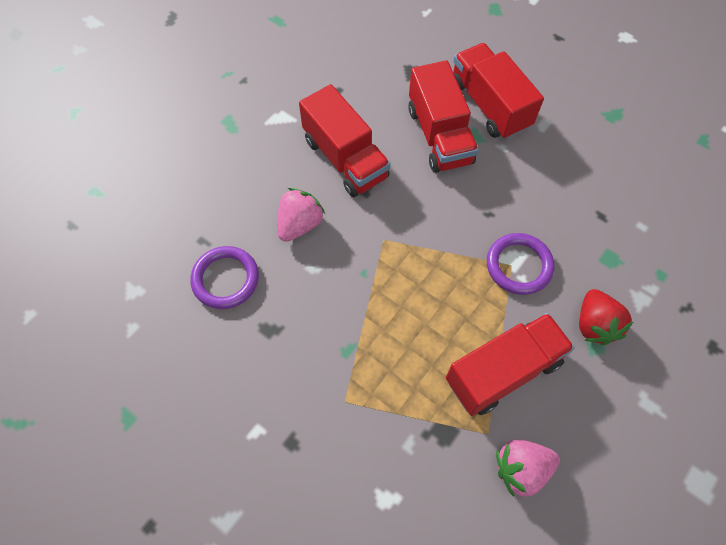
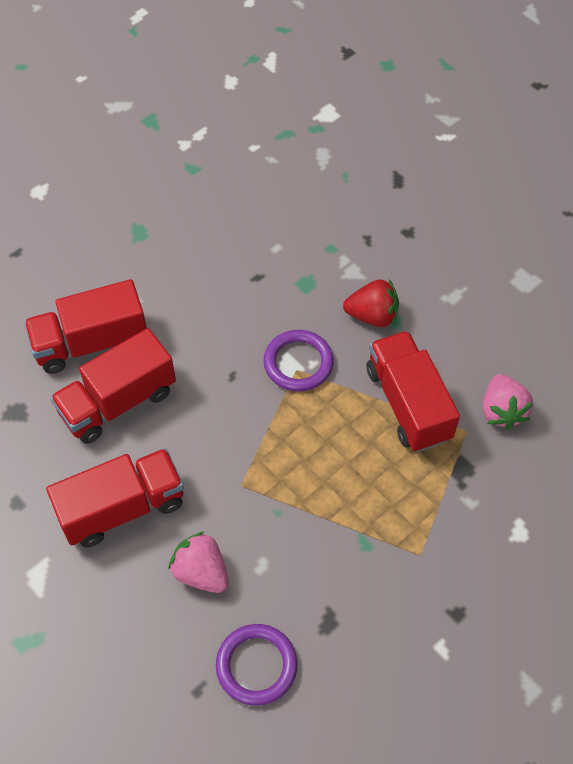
camera: 80 degrees left, 5 degrees down
(439, 135) = (118, 402): red truck -> red truck turned 150 degrees clockwise

